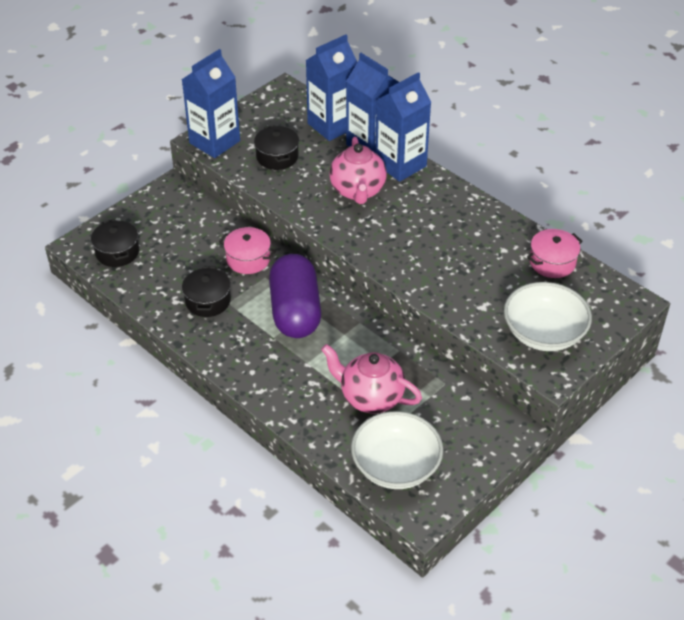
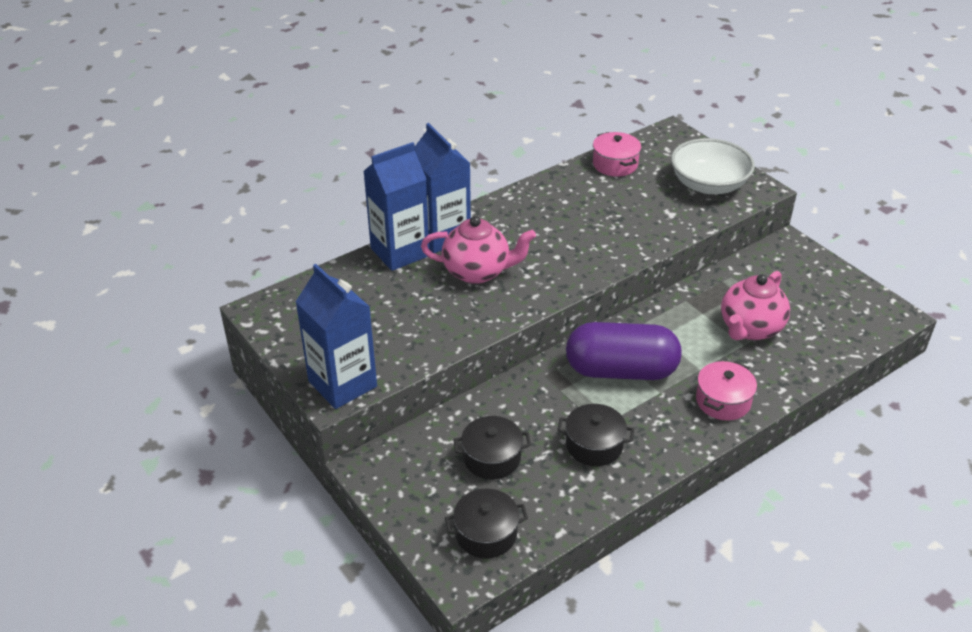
camera: 80 degrees left, 5 degrees down
(248, 259) = (527, 402): pink pot -> pink pot (723, 401)
(277, 157) = (394, 329): black pot -> black pot (492, 458)
(332, 125) = (350, 277): blue carton -> none
(396, 466) = (838, 323): white bowl -> none

